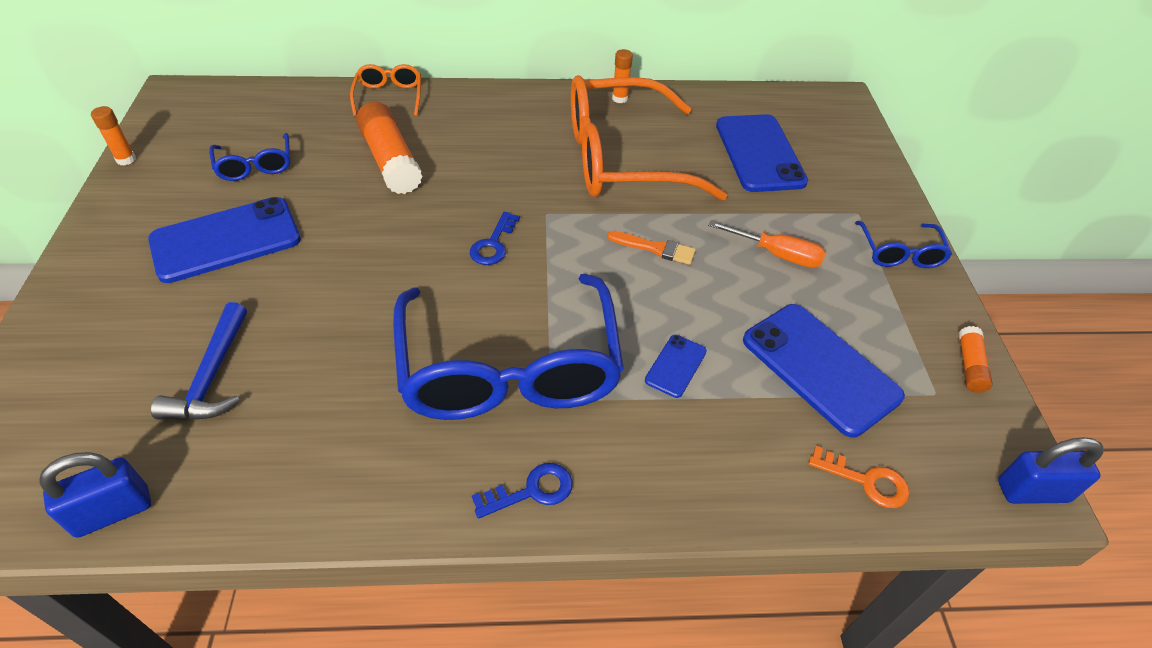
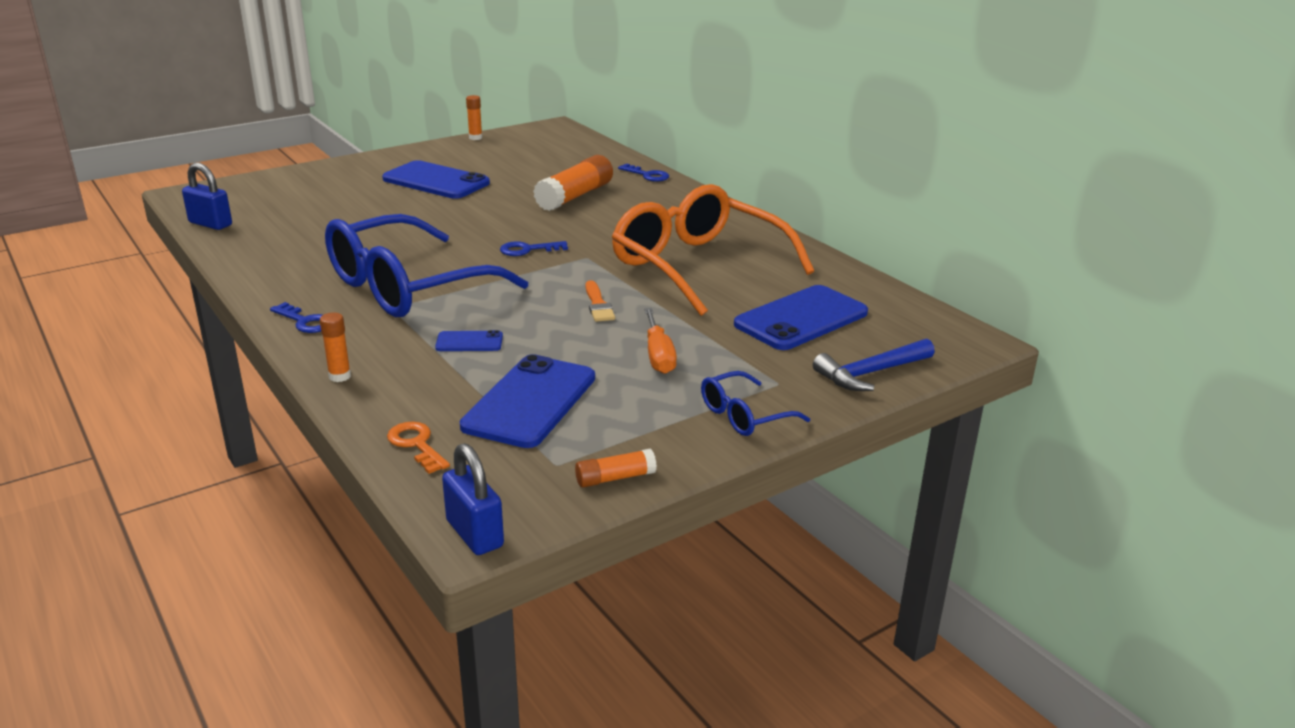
camera: 60 degrees right, 20 degrees down
(212, 376) = (321, 214): blue hammer -> blue hammer (870, 373)
(255, 165) = (515, 166): blue glasses -> none
(389, 97) = (647, 175): orange glasses -> blue key
(620, 98) = (784, 245): orange glue stick -> orange glue stick (340, 376)
(866, 481) = (416, 445): orange key -> orange key turned 150 degrees clockwise

